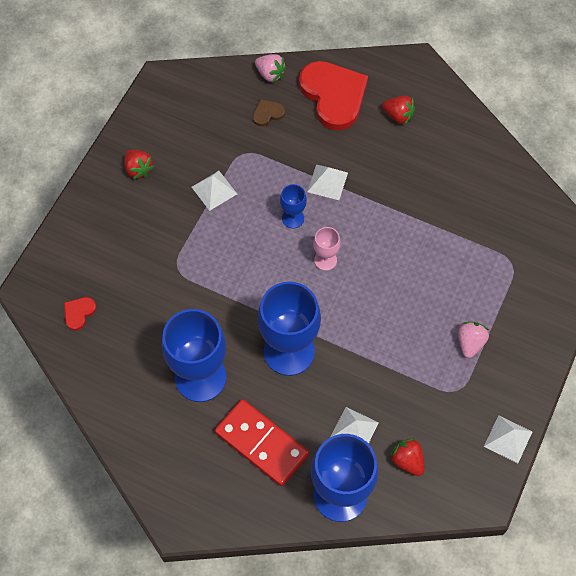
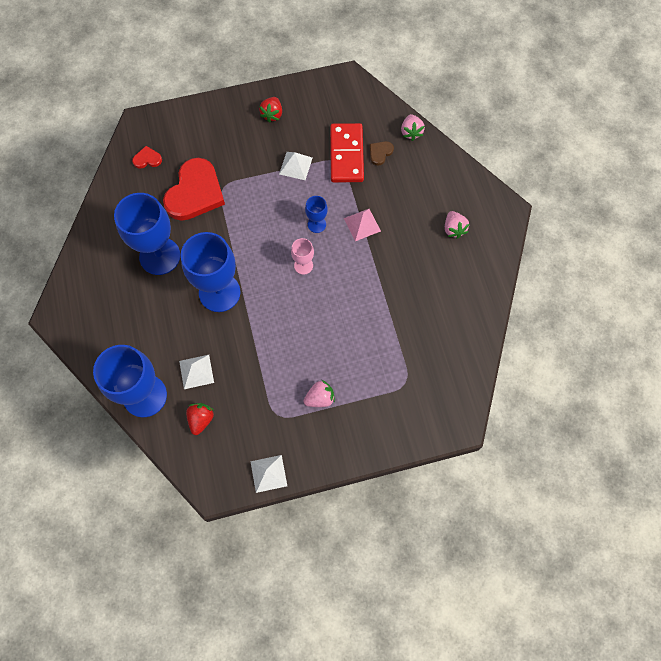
camera: 50 degrees right, 5 degrees up
(262, 443) = (143, 324): red domino -> red domino (346, 155)
(267, 113) = (380, 153): brown heart -> brown heart turned 75 degrees counterclockwise
(327, 182) = (362, 224): white pyramid -> pink pyramid
(333, 96) = (431, 180): red heart -> red heart (195, 192)
(398, 116) = (453, 229): red strawberry -> pink strawberry

